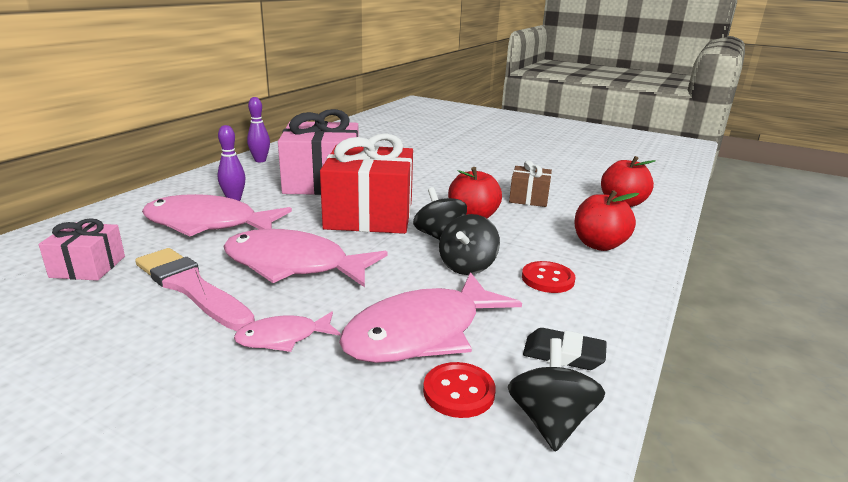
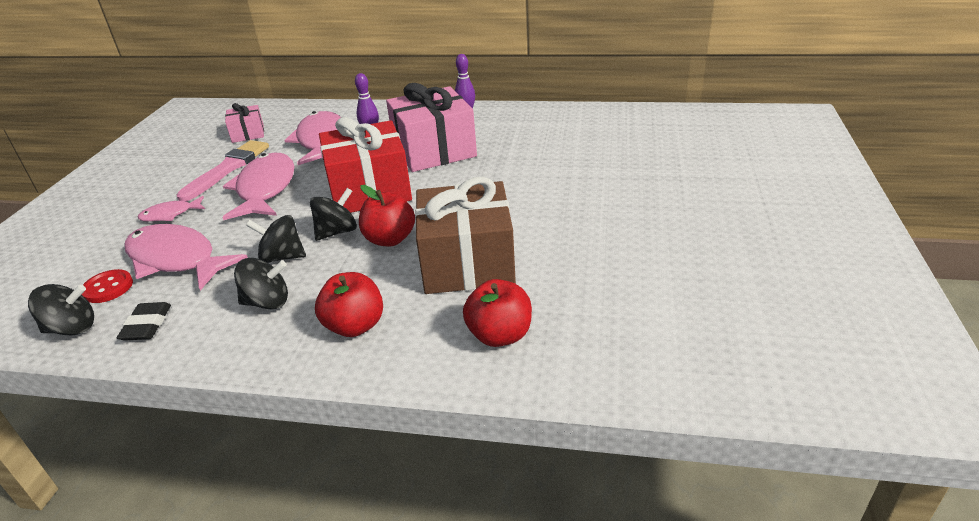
camera: 75 degrees right, 10 degrees up
(283, 338) = (170, 214): pink fish -> pink fish turned 75 degrees counterclockwise
(529, 198) = (467, 263): brown gift -> brown gift, size x2.00
(547, 279) = (267, 302): red button -> black spinning top

